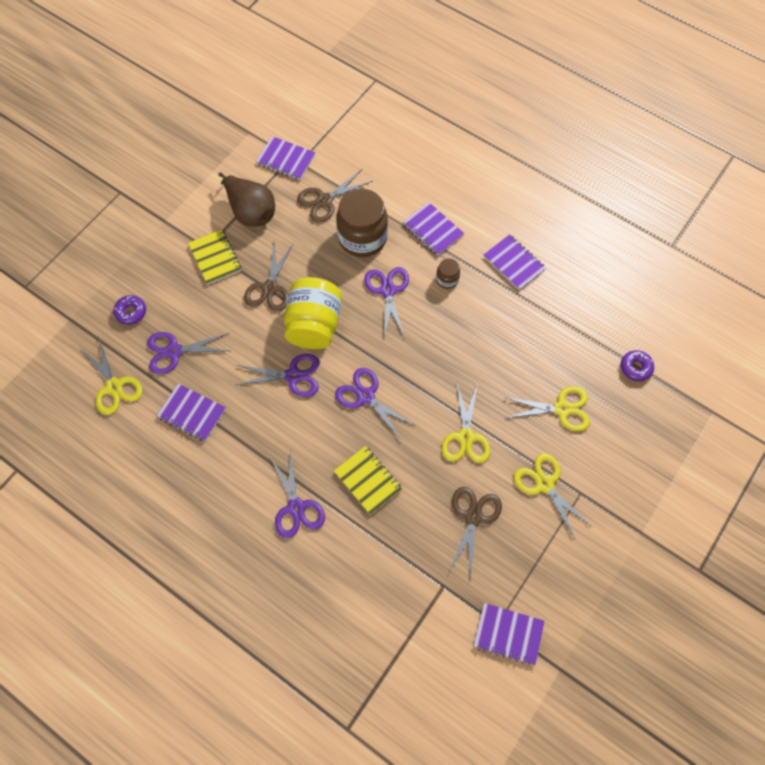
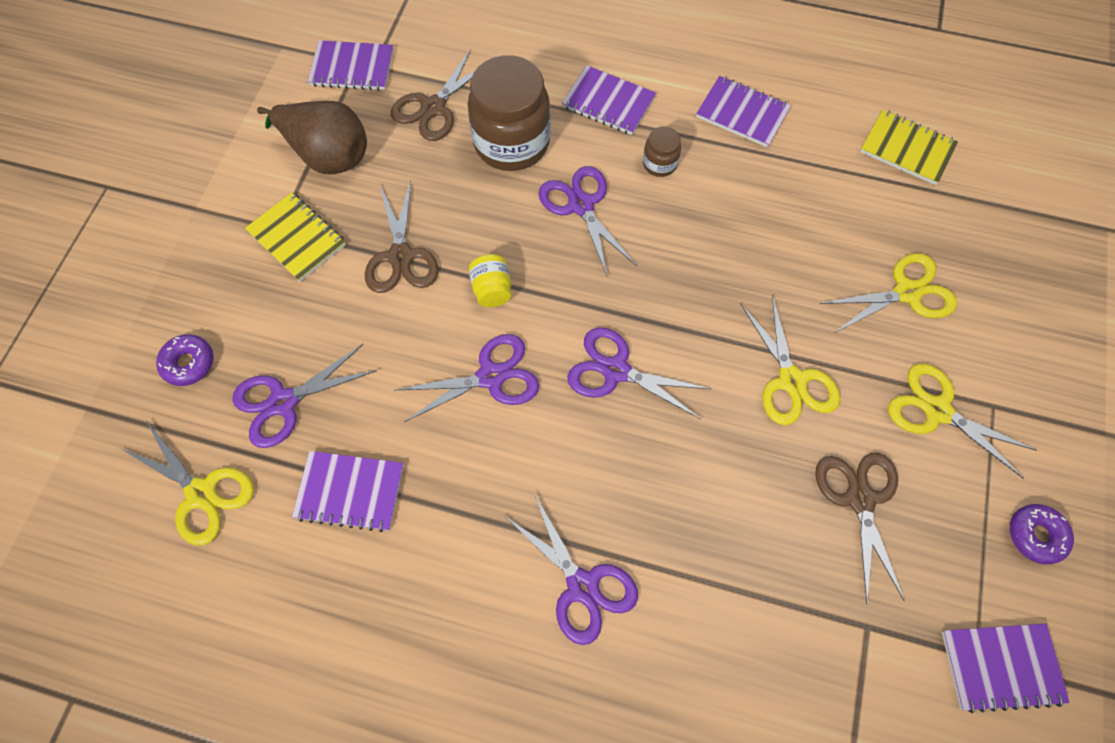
camera: 20 degrees left, 0 degrees up
(314, 325) = (492, 289): yellow jar -> yellow jar, size x0.45
(367, 481) = (676, 500): yellow notebook -> yellow notebook (907, 149)
(635, 368) = (976, 202): purple donut -> purple donut (1035, 535)

